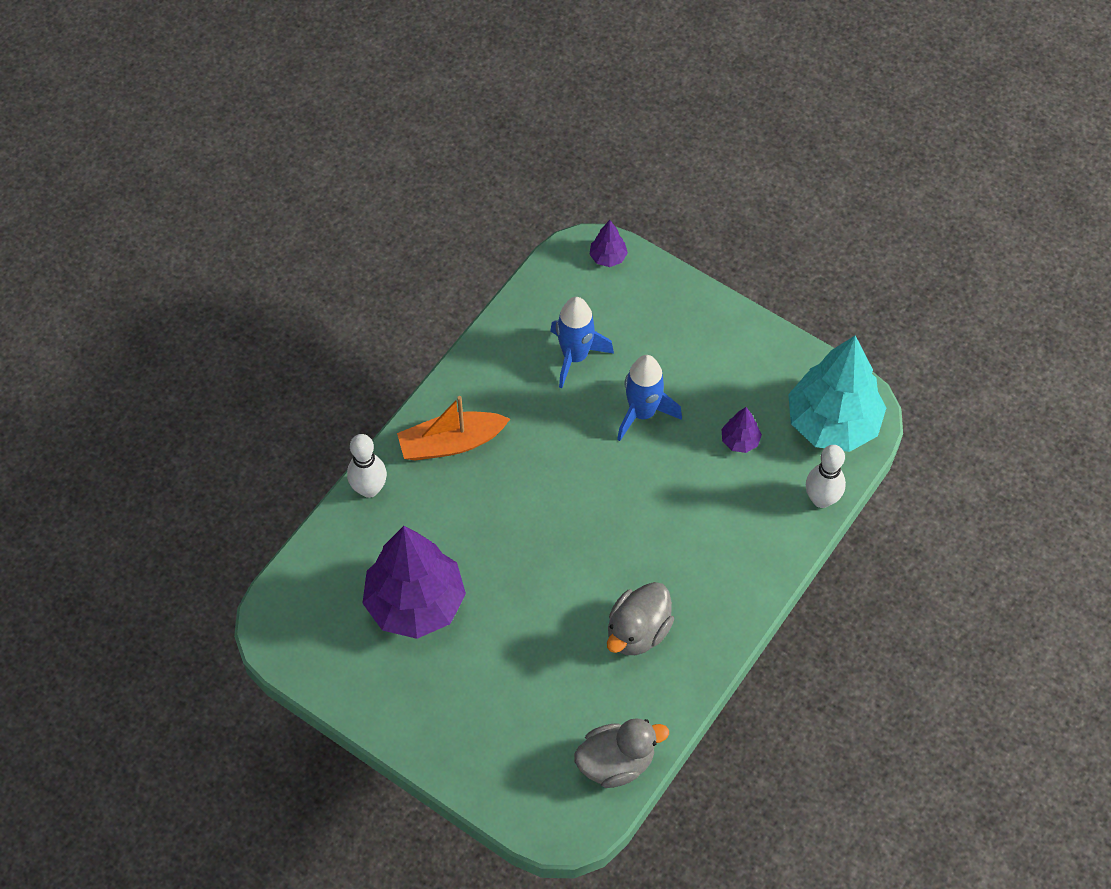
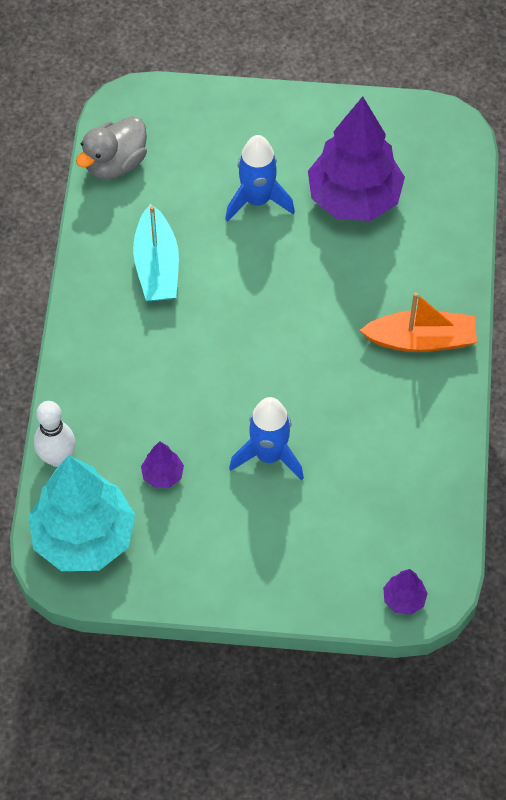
camera: 150 degrees right, 0 degrees up
(369, 489) = (461, 266): white bowling pin -> none
(451, 443) = (421, 340): orange boat -> orange boat turned 45 degrees clockwise
(575, 356) = (367, 478): blue rocket -> blue rocket (257, 200)
(637, 631) = (157, 266): grey duck -> turquoise boat

